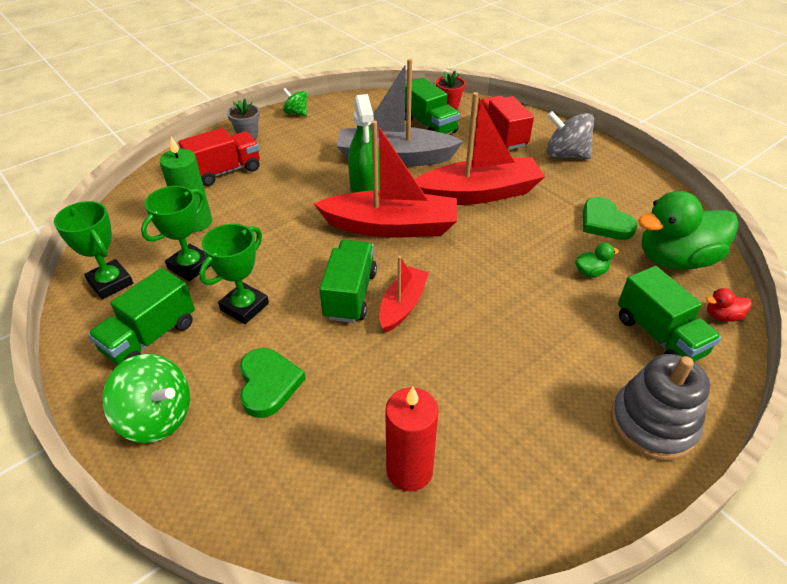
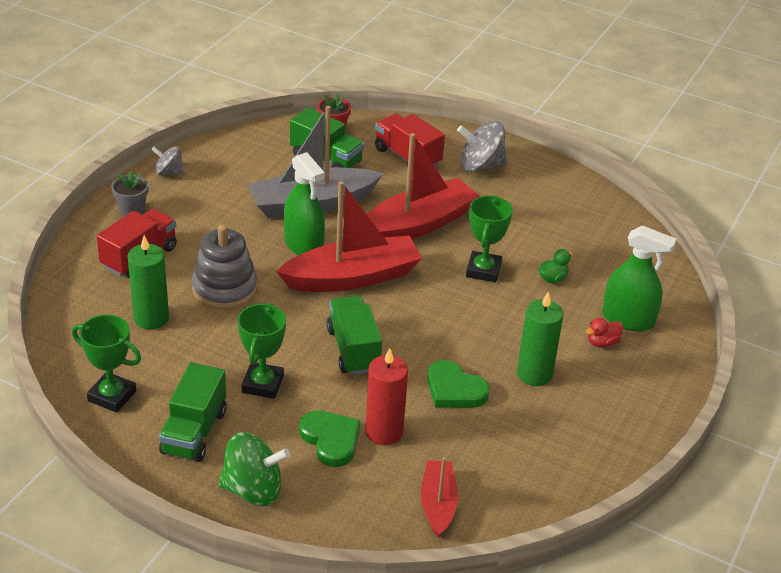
camera: 25 degrees left, 5 degrees down
(190, 266) = (181, 361): green trophy -> green trophy (483, 270)
(296, 113) = (169, 172): green spinning top -> grey spinning top
(402, 305) = (406, 347): red boat -> red boat (438, 504)
(409, 470) = (484, 468): red candle -> red candle (384, 432)
(523, 371) = (534, 374): none -> green candle
(604, 222) = (546, 229): green heart -> green heart (454, 389)
(652, 424) = (646, 387): grey stacking toy -> grey stacking toy (225, 289)
(659, 336) = (628, 319): green truck -> green spray bottle
(675, 259) = (618, 250): green duck -> none
(722, 316) = (670, 291): red duck -> red duck (602, 343)

